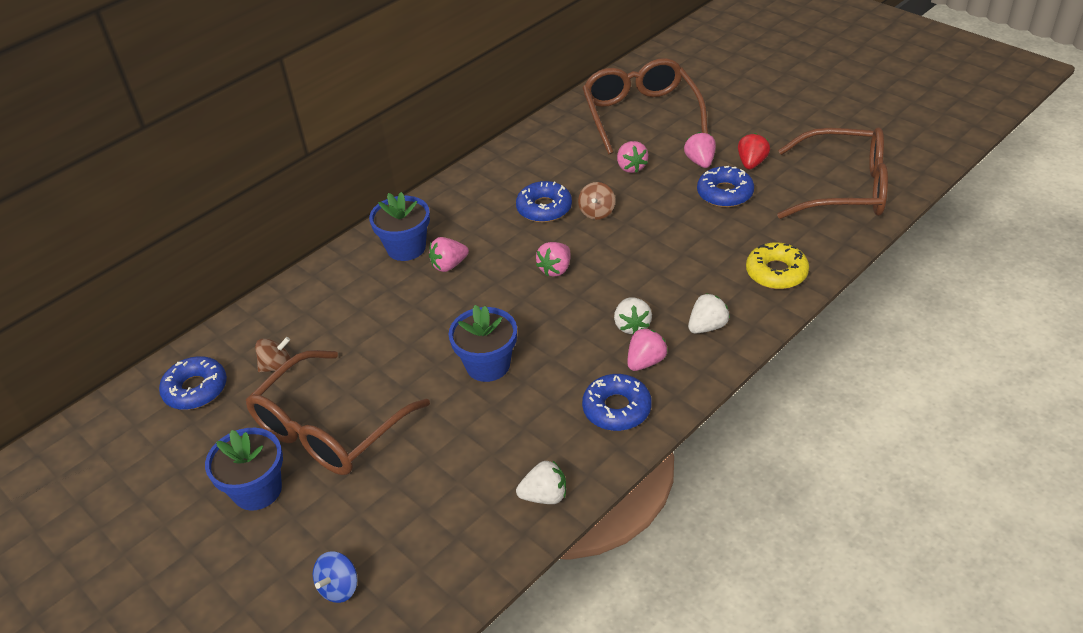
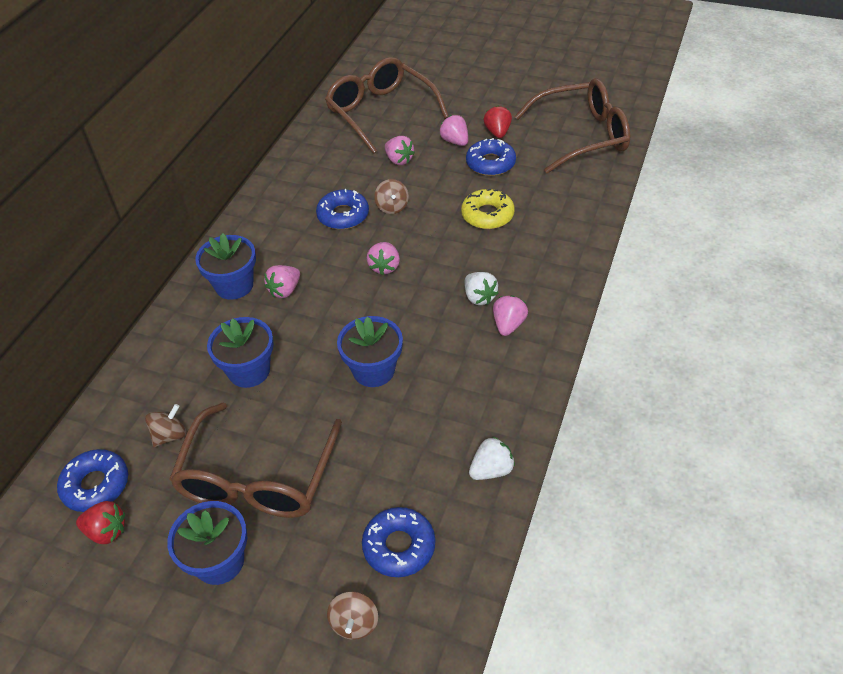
camera: 25 degrees left, 5 degrees up
(183, 431) = (106, 531): none -> red strawberry
(339, 587) = (354, 623): blue spinning top -> brown spinning top
(375, 330) = (249, 371): none -> blue flower pot
(617, 409) = (508, 373): blue donut -> blue donut (399, 546)
(707, 326) = (541, 280): white strawberry -> none
(776, 272) = (569, 219): yellow donut -> yellow donut (487, 215)

